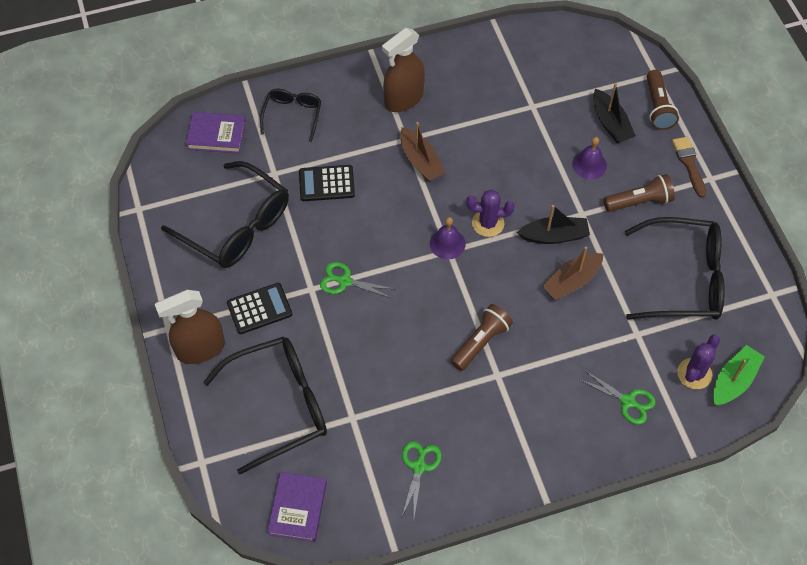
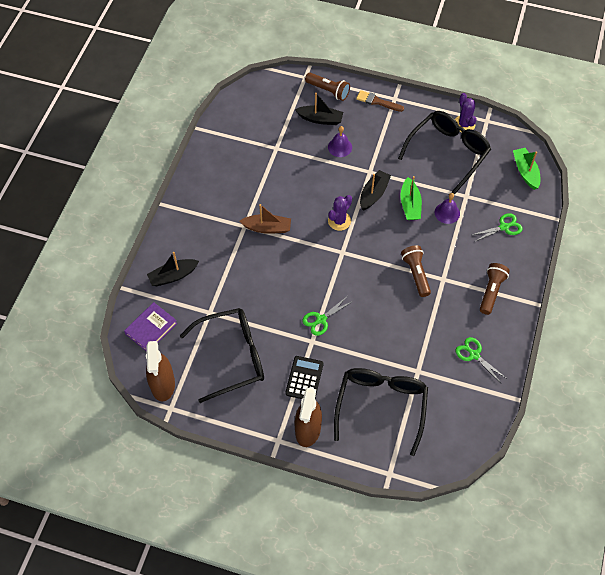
camera: 55 degrees left, 0 degrees up
(292, 115) = (173, 276): black glasses -> black boat
(298, 508) = (457, 436): purple book -> none
(326, 183) = (242, 287): black calculator -> none
(404, 99) = (214, 209): brown spray bottle -> brown spray bottle (163, 384)
(447, 243) = (337, 250): purple bell -> purple bell (447, 213)
(572, 281) = (410, 204): brown boat -> green boat
(639, 201) = (383, 140): brown flashlight -> brown flashlight (491, 291)
(694, 373) = (509, 186): purple cactus -> purple cactus (464, 124)

